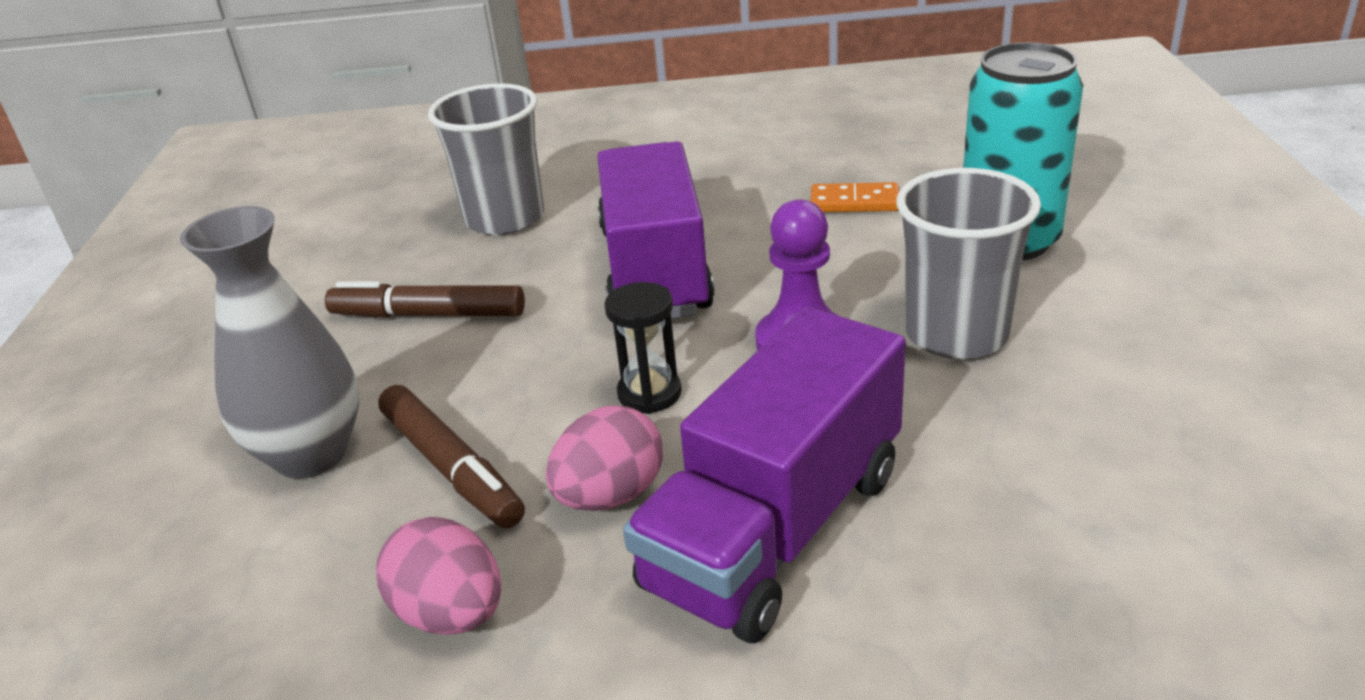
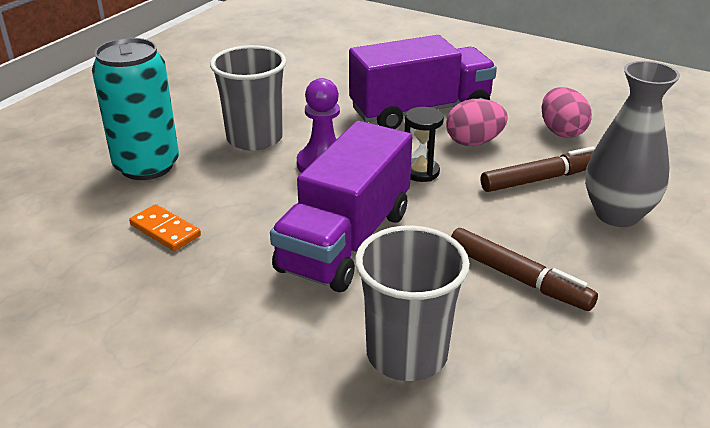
camera: 150 degrees left, 0 degrees up
(451, 468) = (541, 179): brown marker -> brown marker turned 75 degrees clockwise

